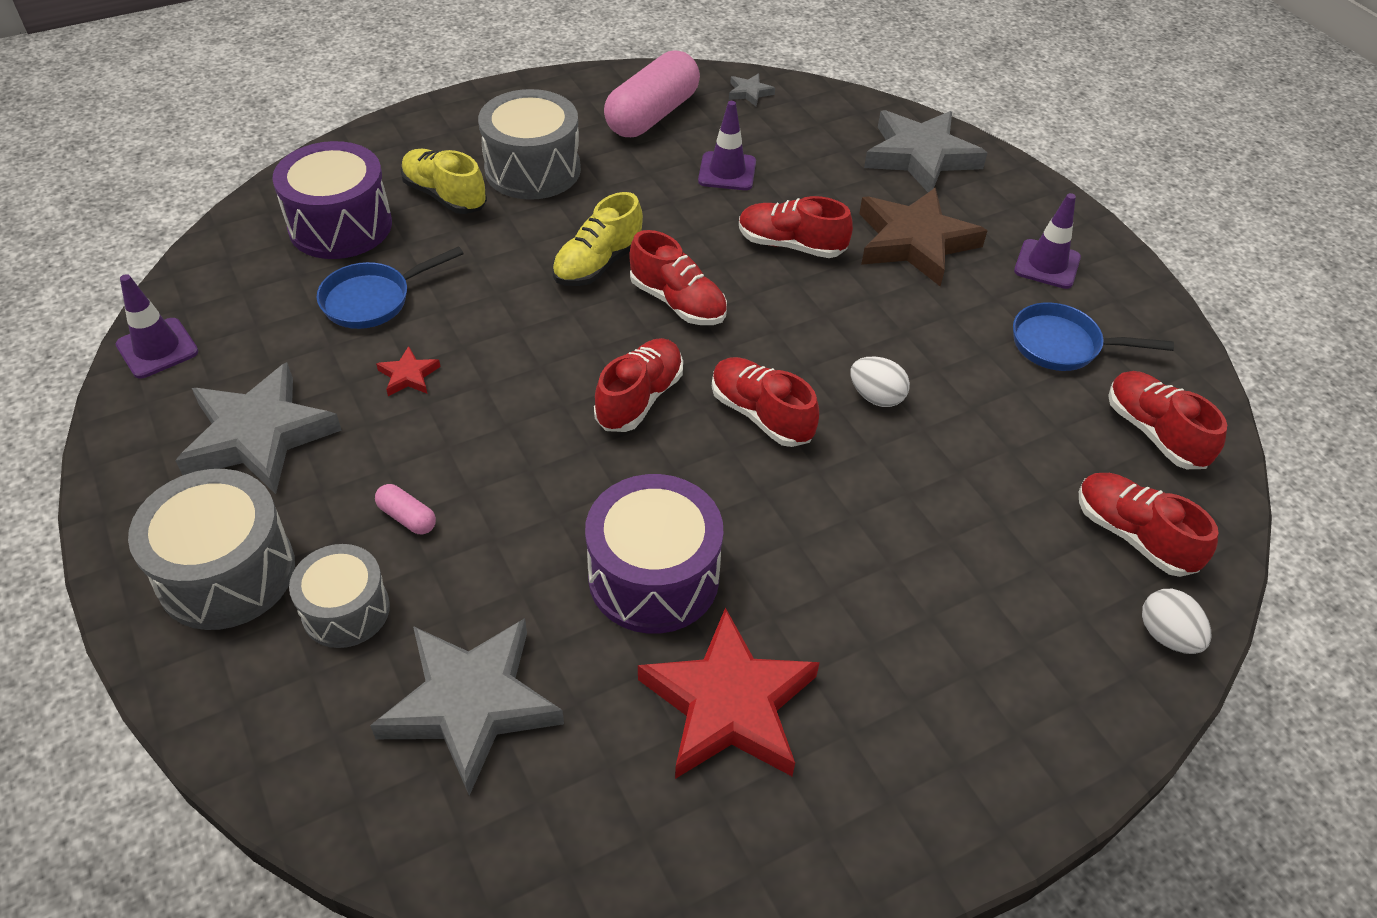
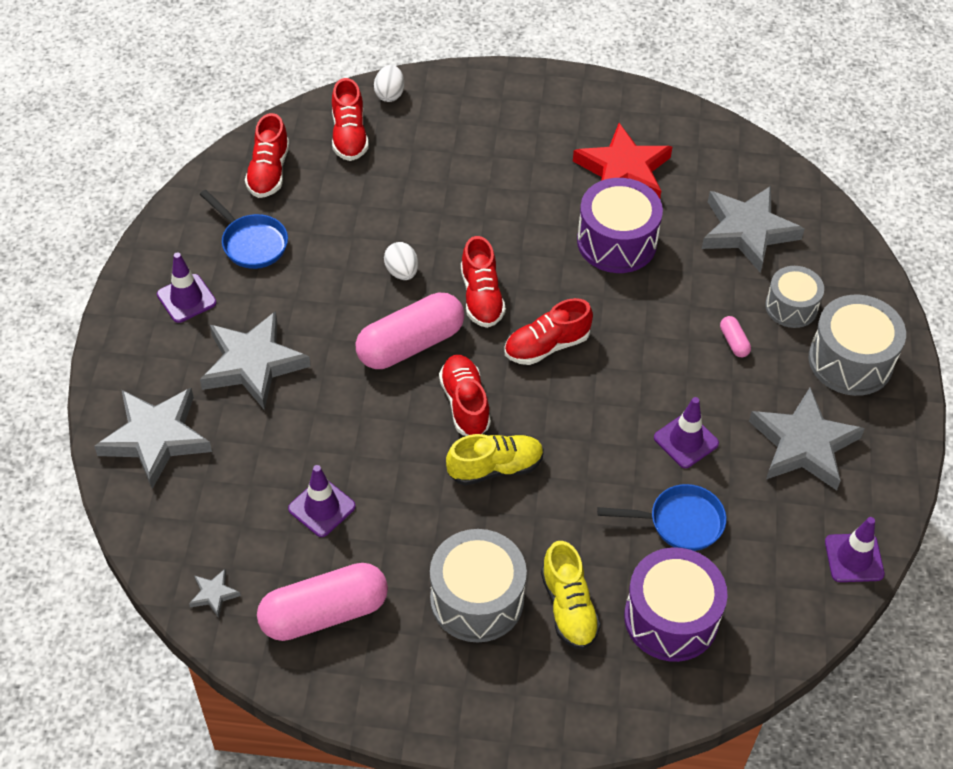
camera: 145 degrees left, 5 degrees up
(408, 375) = (686, 441): red star -> purple traffic cone
(787, 329) = (410, 344): none -> pink capsule
(791, 245) = (342, 409): red shoe -> none
(914, 242) = (253, 364): brown star -> grey star

